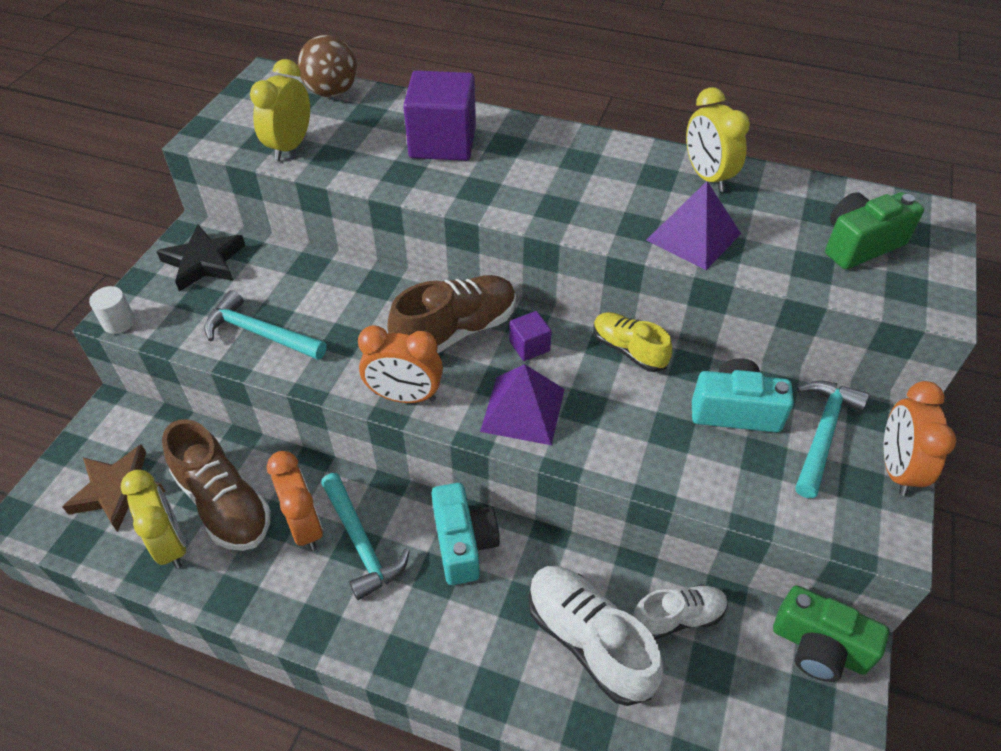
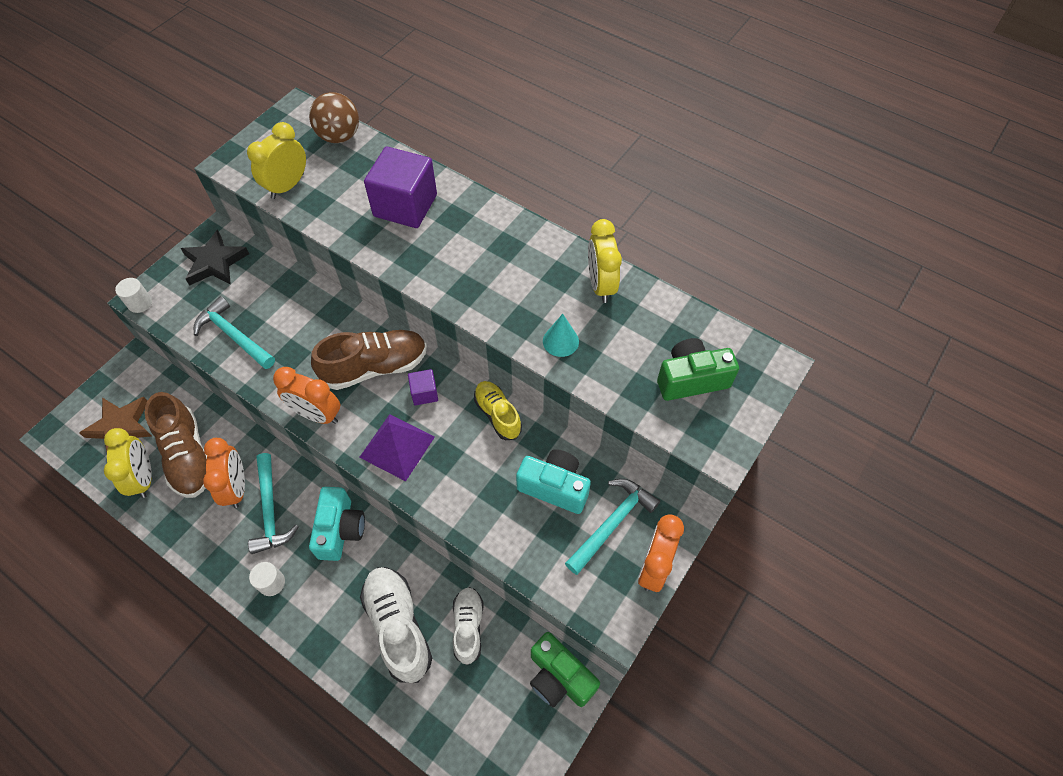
camera: 15 degrees right, 10 degrees up
(397, 631) = (272, 583): none -> white cylinder
(678, 617) = (468, 627): white shoe -> white shoe turned 90 degrees counterclockwise
(693, 236) = (560, 341): purple pyramid -> turquoise cone

